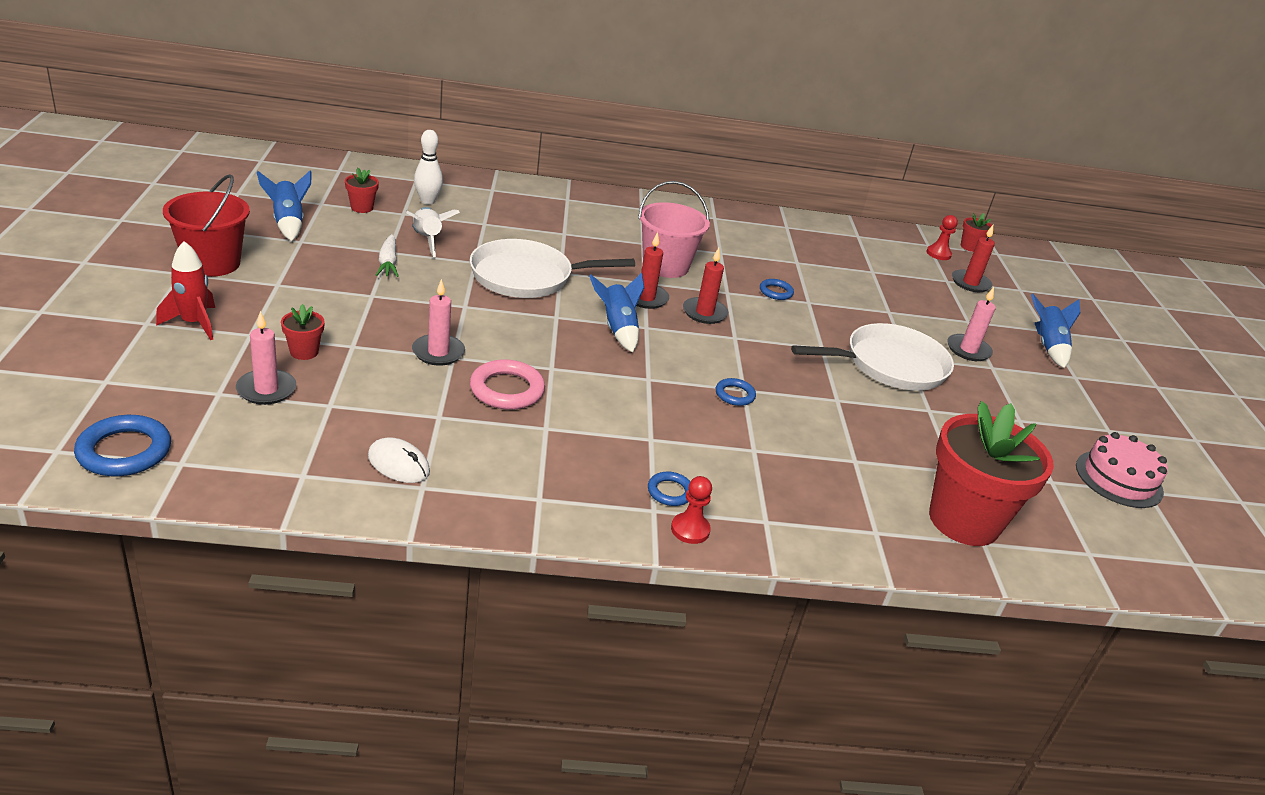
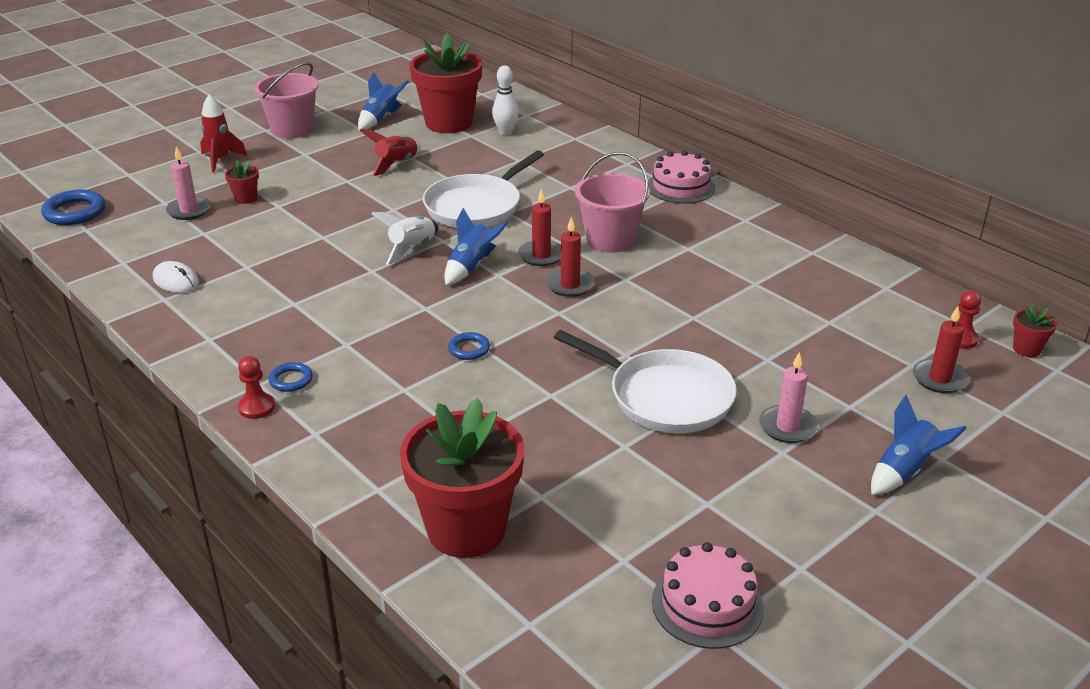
camera: 55 degrees right, 0 degrees up
(212, 263) = (292, 129): red bucket -> pink bucket
(362, 208) = (449, 123): red flower pot -> red flower pot, size x2.43
(388, 263) = (396, 164): white carrot -> red rocket
(398, 464) = (176, 281): white mouse -> white mouse turned 45 degrees counterclockwise
(427, 240) = (452, 158): white rocket -> white rocket (412, 249)
(438, 352) = (319, 230): pink candle -> none
(507, 390) = (316, 270): pink ring -> none
(526, 277) = (476, 206): white pan -> white pan turned 90 degrees counterclockwise
(635, 206) = (681, 187): none -> pink cake
(776, 292) = (675, 297): blue ring -> none

